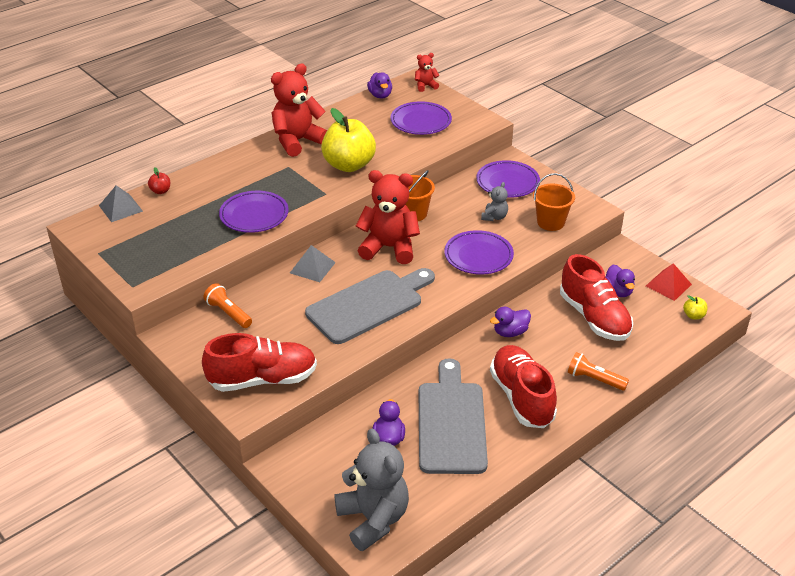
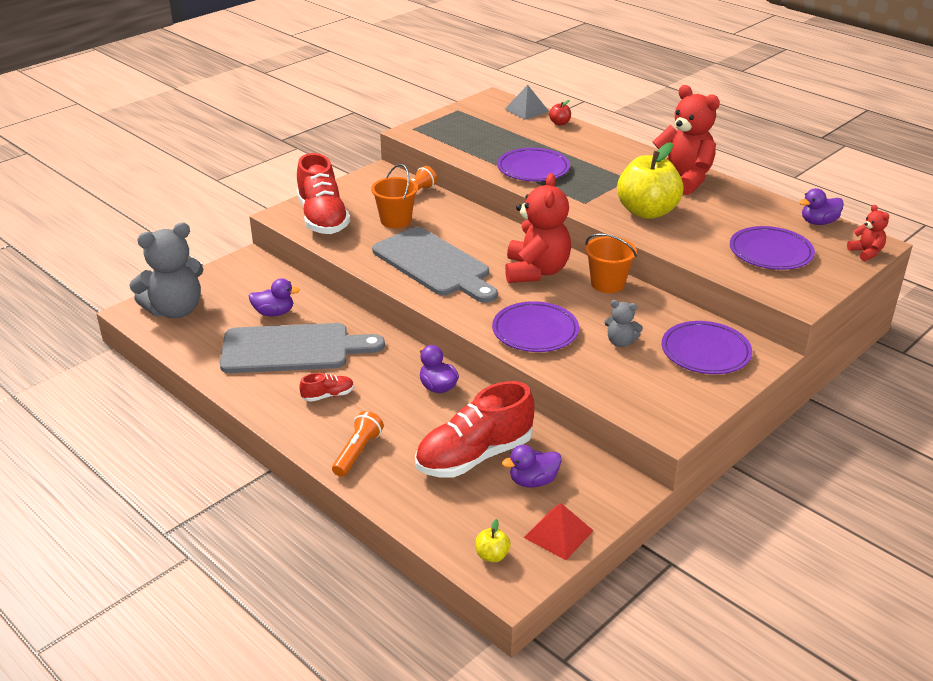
camera: 85 degrees right, 5 degrees down
(312, 267) = (490, 229): grey pyramid -> none
(521, 397) = (328, 395): red shoe -> red shoe, size x0.44
(550, 222) = (624, 388): orange bucket -> orange bucket (396, 220)

